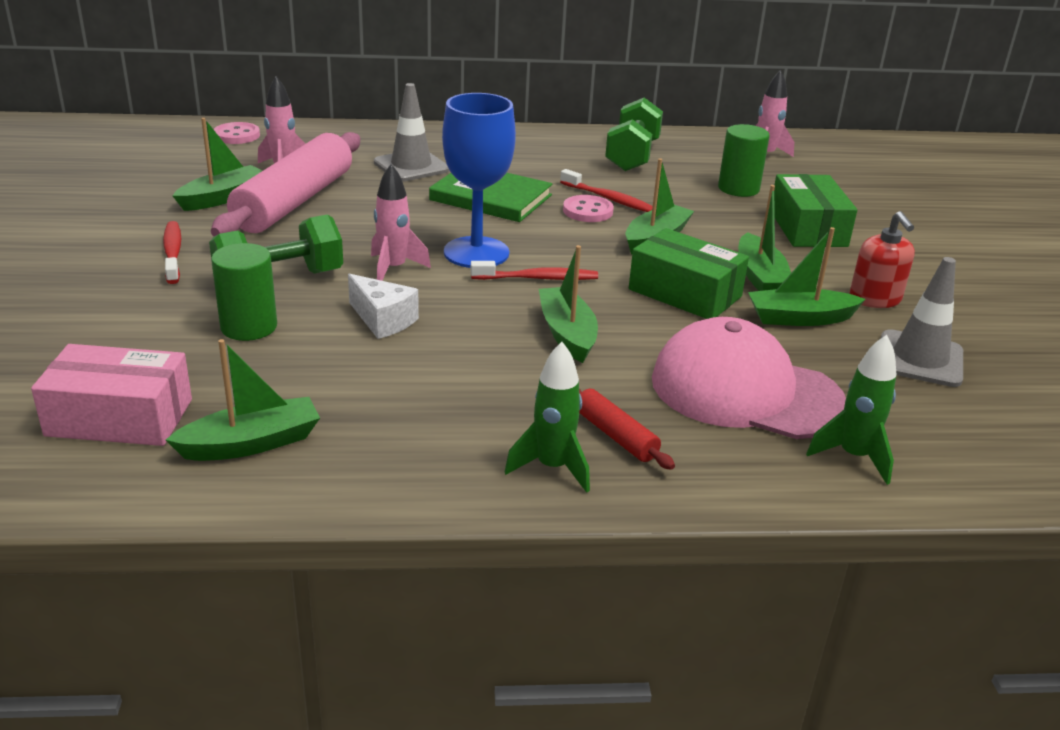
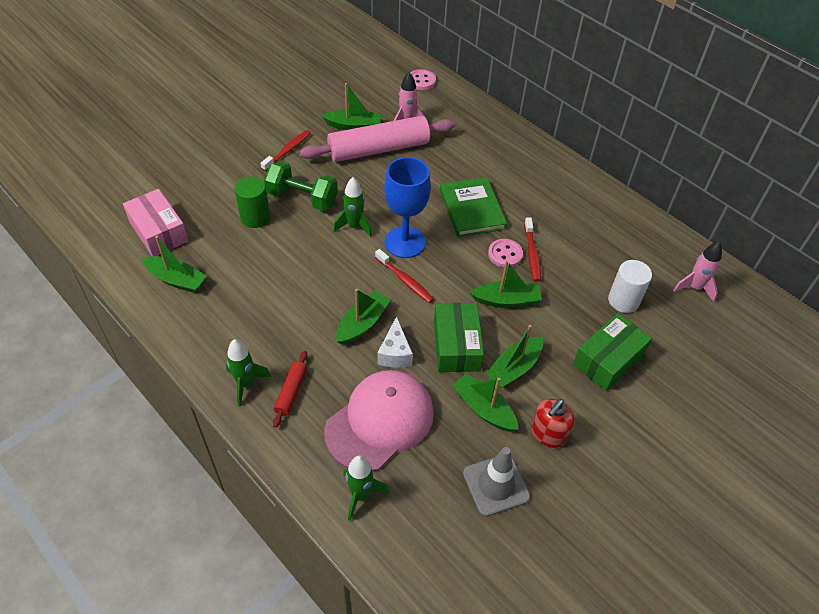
camera: 50 degrees right, 20 degrees up
(383, 320) = (305, 253): white cheese -> white cheese (395, 353)
(393, 269) = (354, 226): pink rocket -> green rocket
(411, 166) = (469, 158): grey traffic cone -> none
(632, 156) = (605, 230): green dumbbell -> none
(738, 189) = (623, 300): green cylinder -> white cylinder
(745, 391) = (380, 421): pink cap -> pink cap turned 60 degrees clockwise

